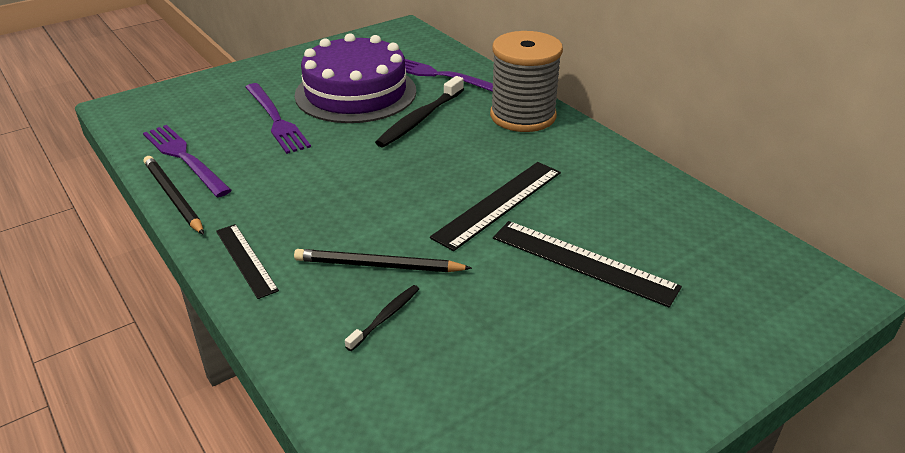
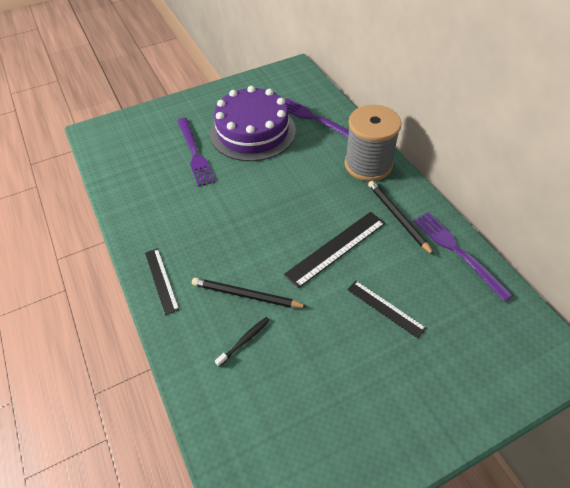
camera: 10 degrees right, 15 degrees up
(173, 197) = (120, 219): black pencil -> black pencil (397, 217)
(184, 158) = (131, 184): purple fork -> purple fork (457, 252)
(420, 119) = (294, 161): black toothbrush -> none
(583, 262) = (385, 308): black ruler -> black ruler, size x0.64

